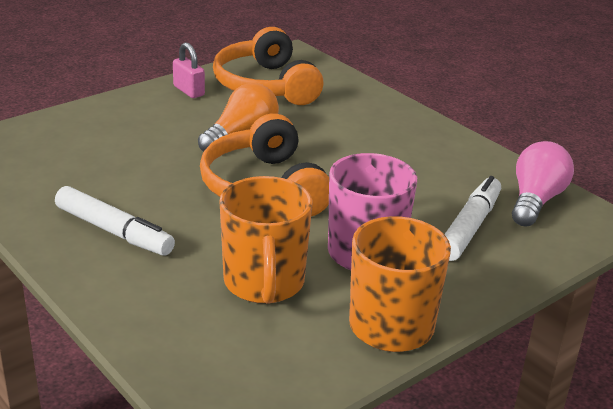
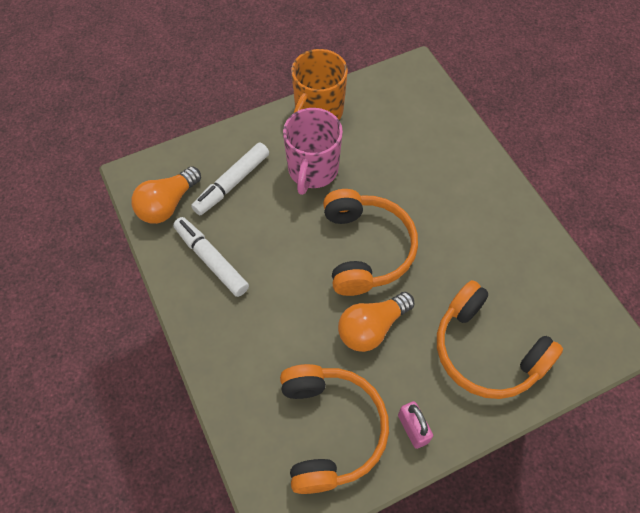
camera: 165 degrees left, 30 degrees up
(113, 133) = (486, 351): none -> orange headphones
(114, 231) = (478, 214): white marker -> white marker (211, 260)
(264, 283) = (384, 152): orange mug -> none
(535, 201) = (168, 204): pink light bulb -> orange light bulb

